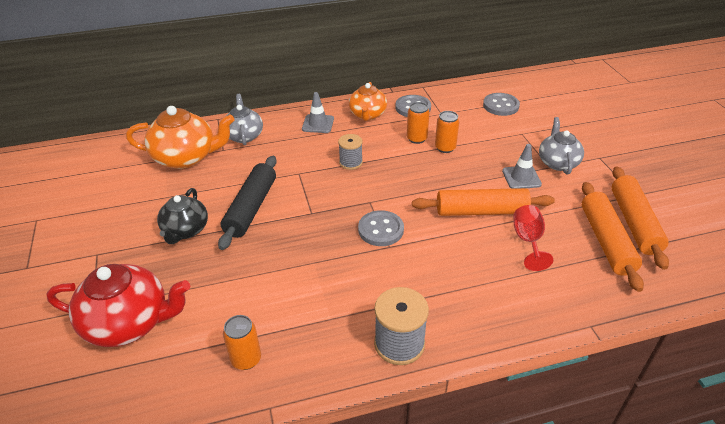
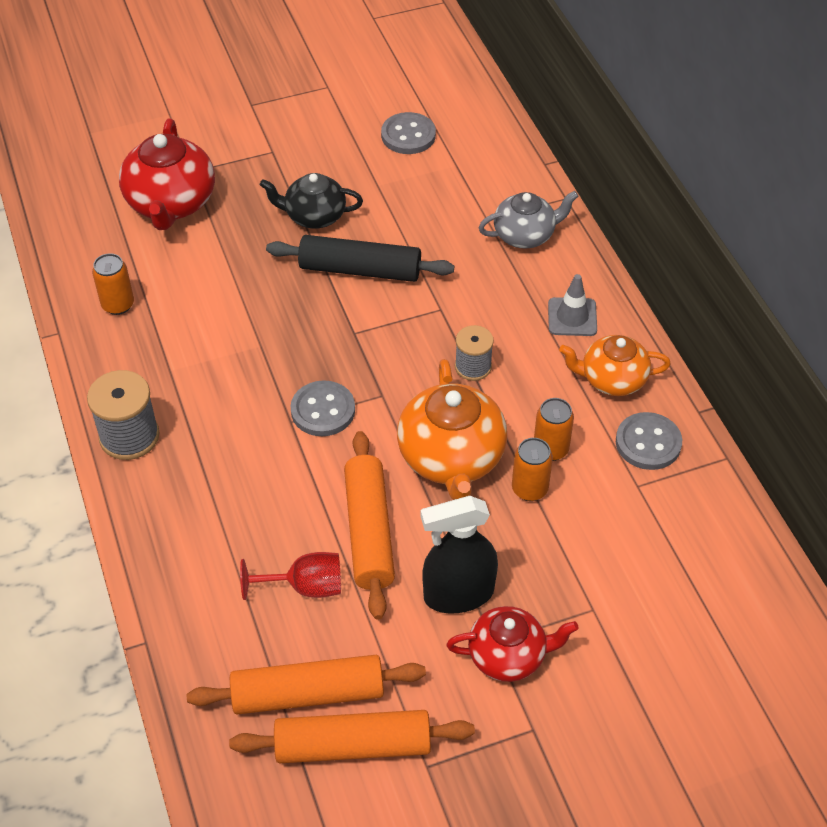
camera: 85 degrees right, 10 degrees up
(186, 157) = (463, 185): orange teapot -> orange teapot (451, 458)
(500, 106) = (684, 582): grey button -> grey button (408, 135)
(521, 178) = (458, 594): grey traffic cone -> black spray bottle
(557, 162) = (508, 655): grey teapot -> red teapot

